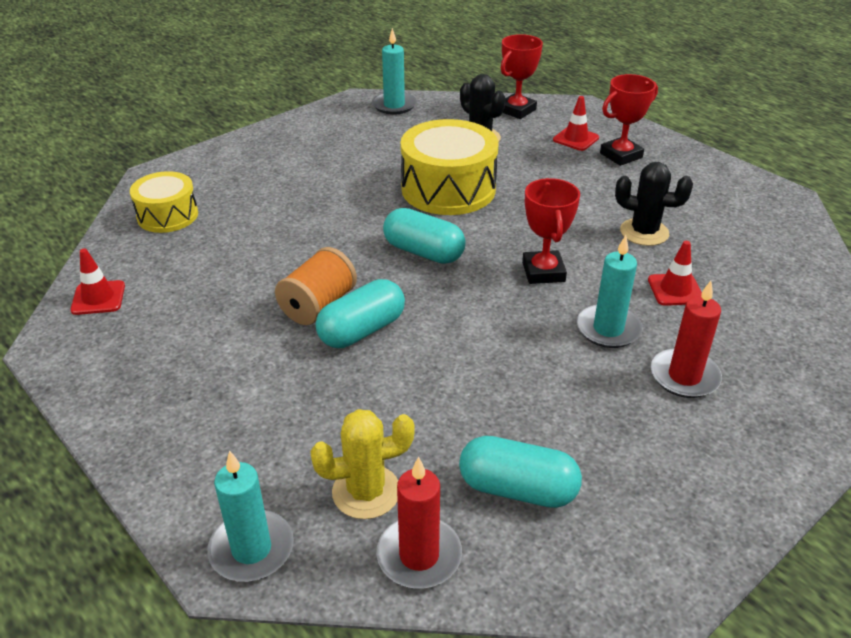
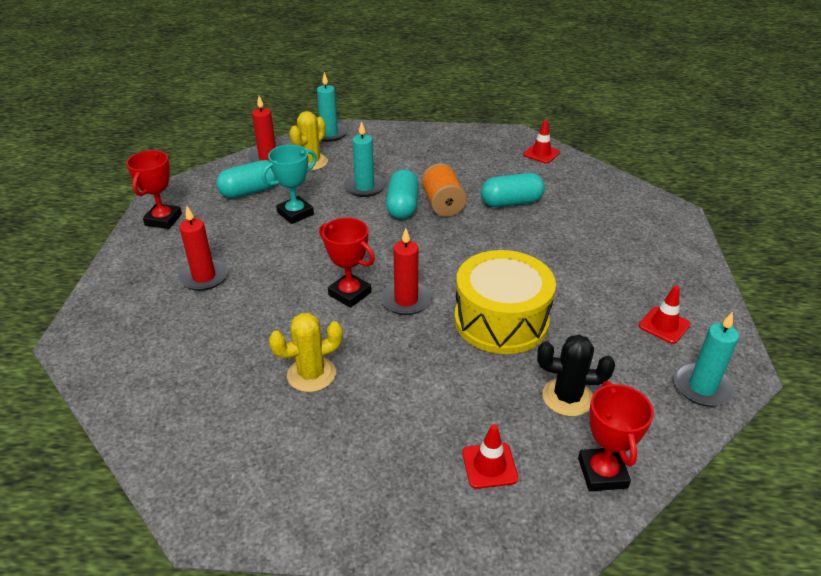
camera: 135 degrees right, 0 degrees up
(167, 215) = (609, 197): yellow drum -> none
(423, 252) = (439, 262): turquoise capsule -> turquoise capsule (511, 202)
(495, 402) = (295, 213): none -> turquoise trophy
(500, 240) = (406, 300): none -> red candle
(608, 329) = (271, 279): turquoise candle -> turquoise candle (364, 187)
(621, 155) = (420, 470): red trophy -> red trophy (163, 220)
(644, 232) = (311, 374): black cactus -> yellow cactus
(675, 290) = (248, 333): red traffic cone -> red traffic cone (664, 325)

